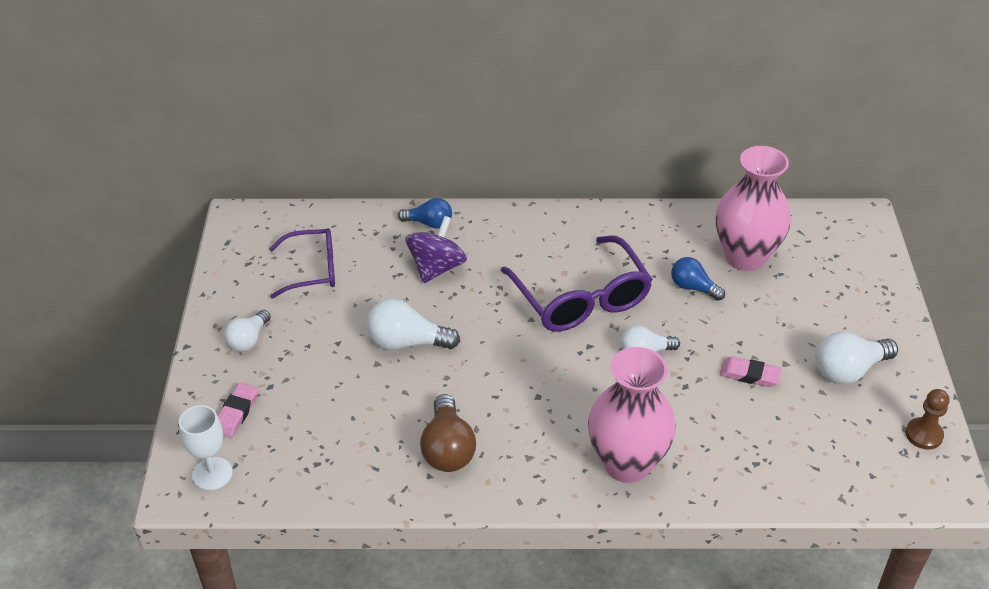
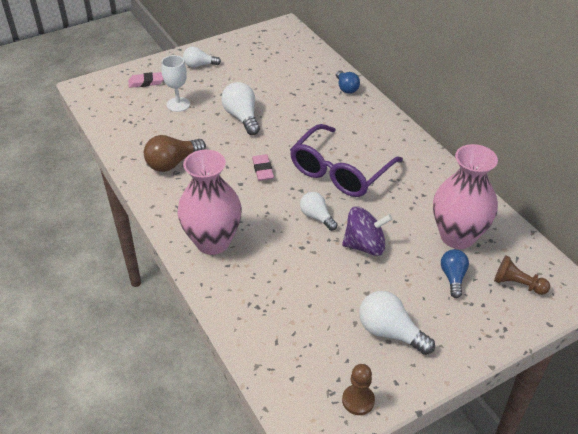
camera: 60 degrees right, 0 degrees up
(212, 474) = (101, 92): white goblet -> white goblet (178, 104)
(313, 270) = (269, 64): purple glasses -> none
(436, 267) = (312, 105): purple spinning top -> purple spinning top (365, 245)
(693, 287) = (399, 220): blue light bulb -> blue light bulb (453, 277)
(749, 375) = (339, 277): pink eraser -> pink eraser (262, 170)
(834, 249) = (517, 284): none -> brown pawn

